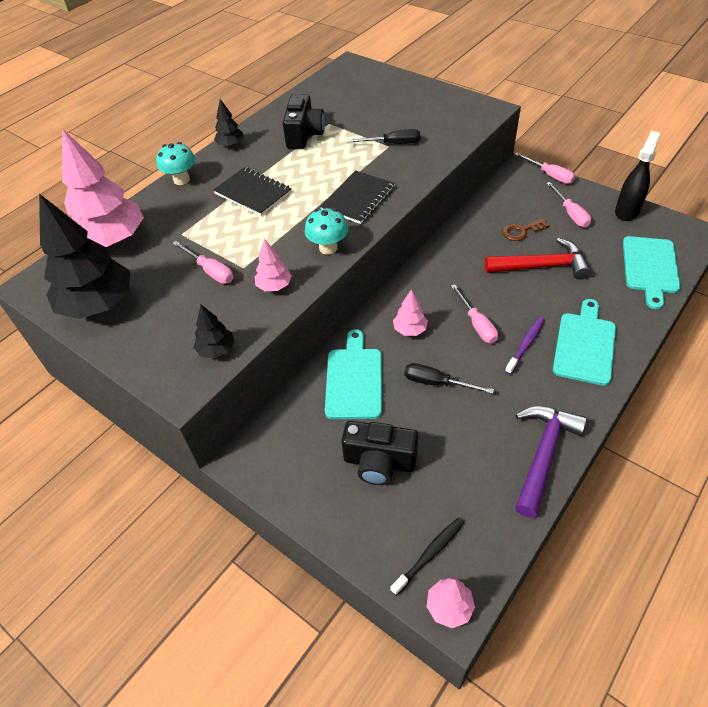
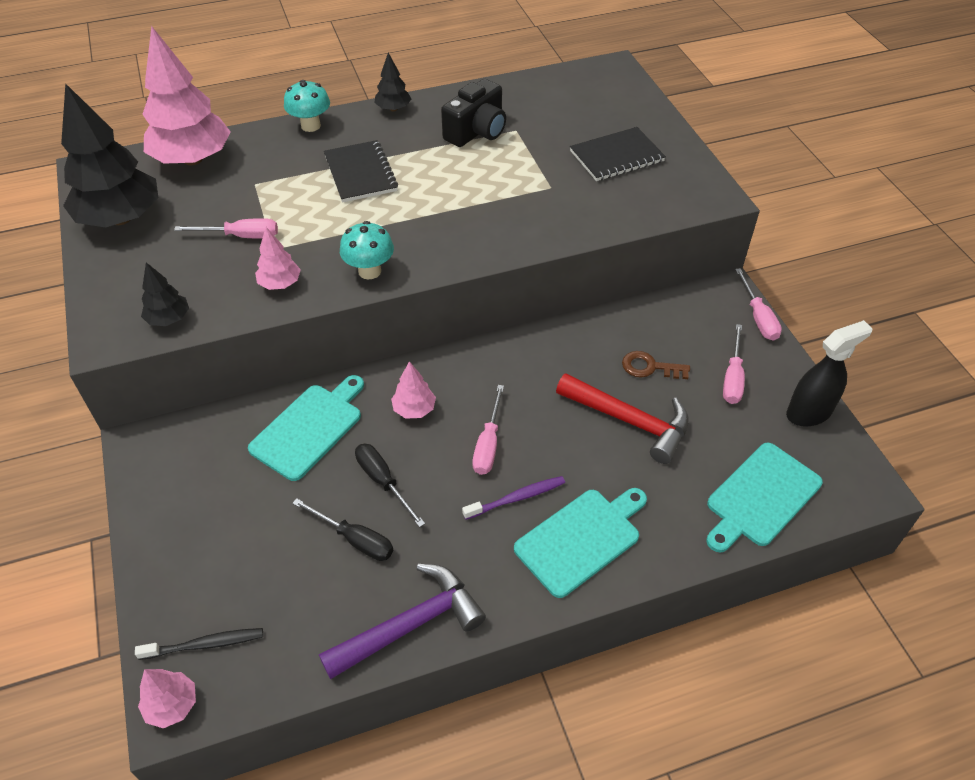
camera: 30 degrees right, 0 degrees up
(210, 271) = (241, 236): pink screwdriver -> pink screwdriver turned 75 degrees counterclockwise
(358, 199) = (455, 232): black notebook -> black notebook (616, 156)
(379, 462) = (250, 525): black camera -> none
(393, 144) = (558, 187): black screwdriver -> black screwdriver (355, 539)

